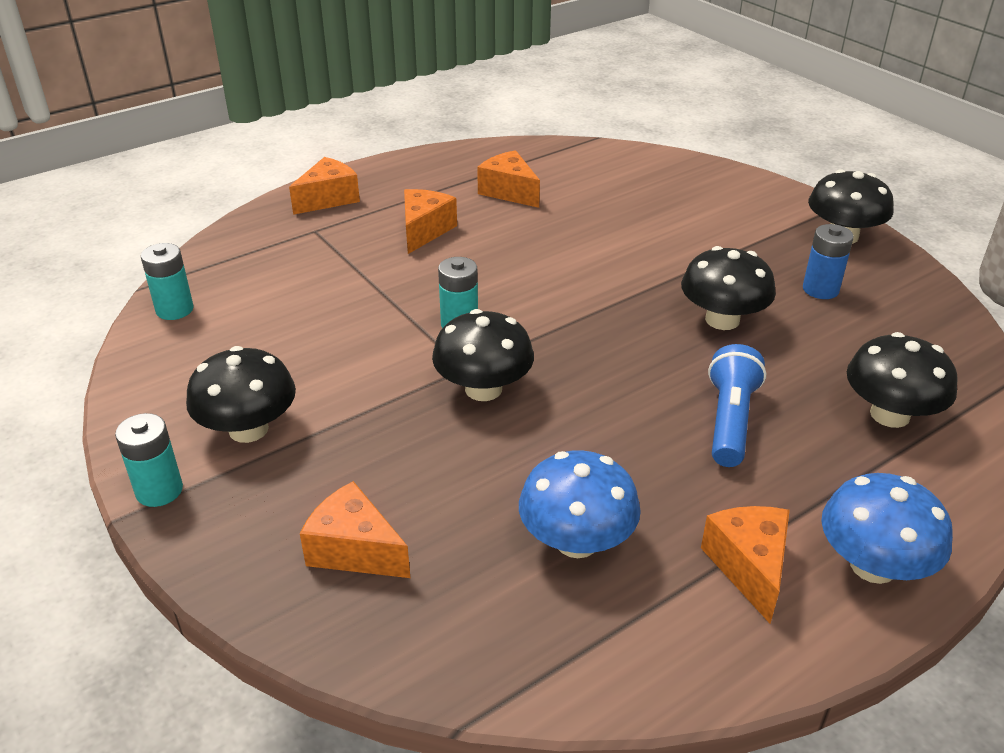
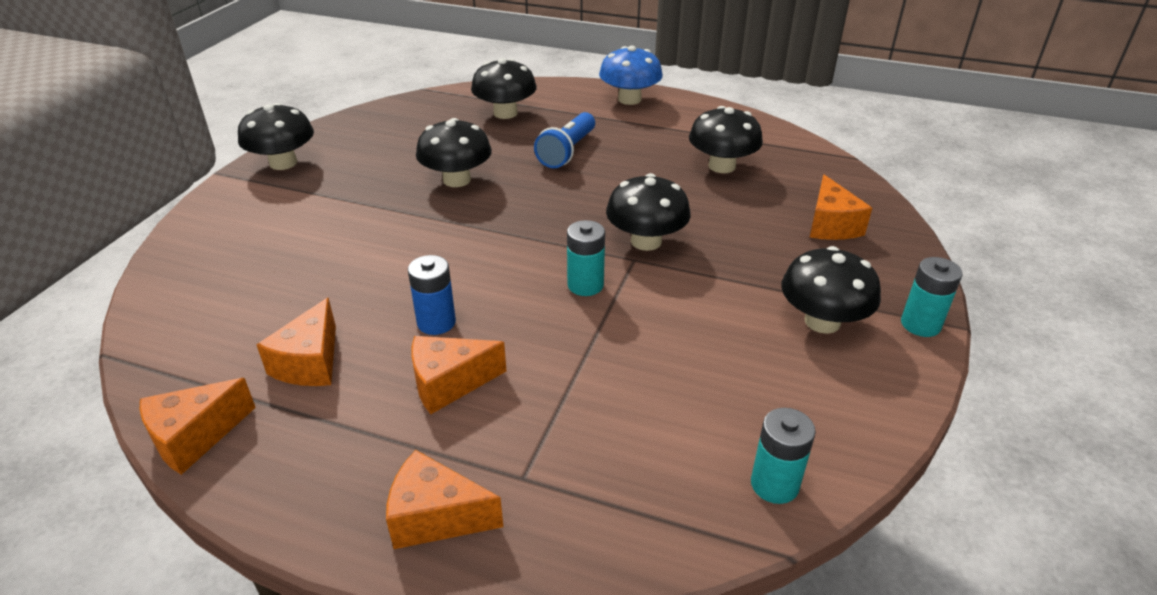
camera: 125 degrees left, 0 degrees up
(576, 541) = (722, 166): blue mushroom -> black mushroom
(730, 420) = (567, 152): blue flashlight -> blue flashlight turned 45 degrees counterclockwise
(749, 567) = (672, 123): orange cheese -> orange cheese (194, 437)
(820, 289) = (378, 156): blue battery -> blue battery (436, 322)

